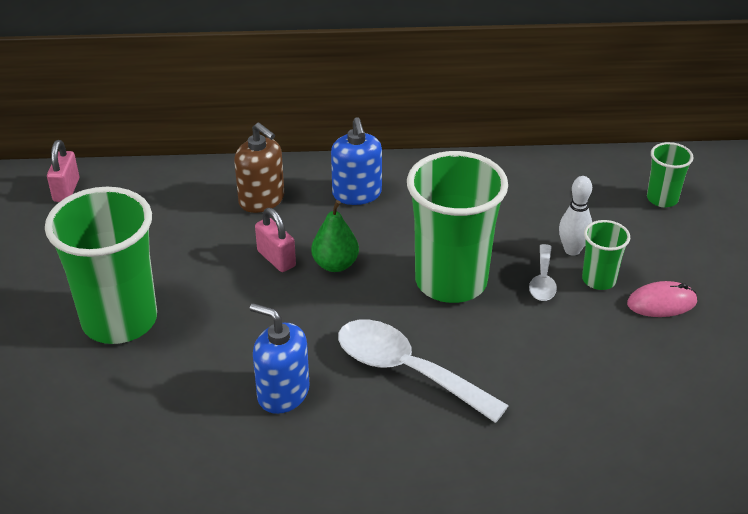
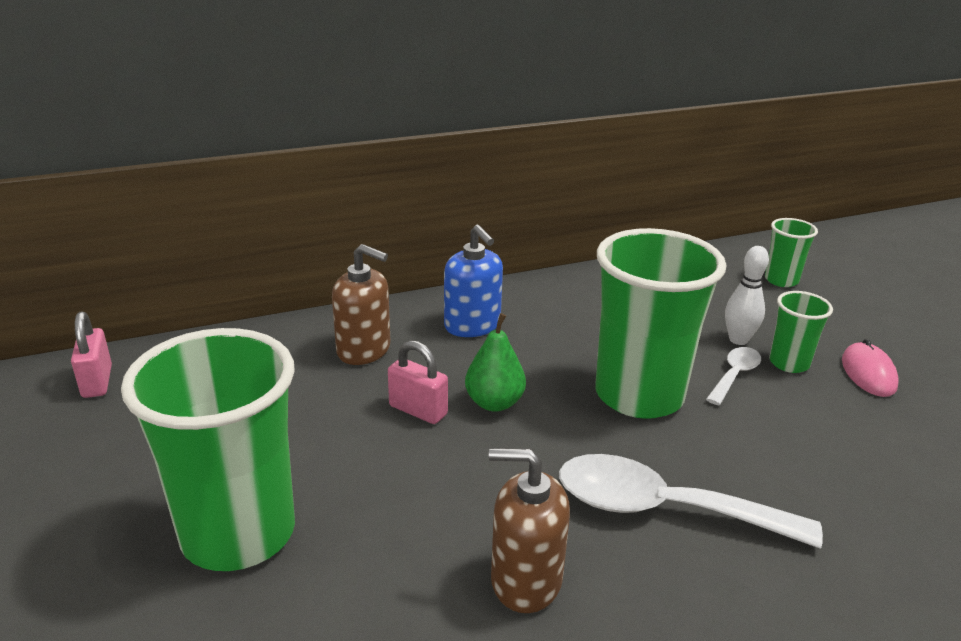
camera: 20 degrees left, 10 degrees down
(283, 393) = (525, 580): blue soap dispenser -> brown soap dispenser
(543, 281) = (734, 375): white spoon -> white spoon turned 135 degrees counterclockwise
(661, 303) = (868, 373): pink mouse -> pink mouse turned 60 degrees counterclockwise

